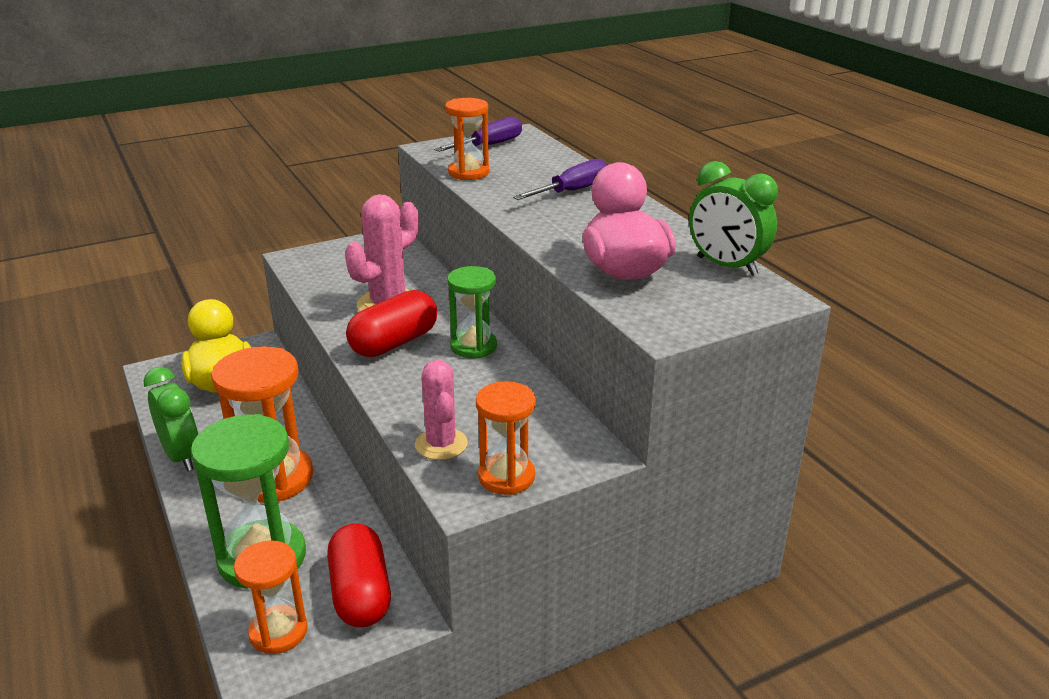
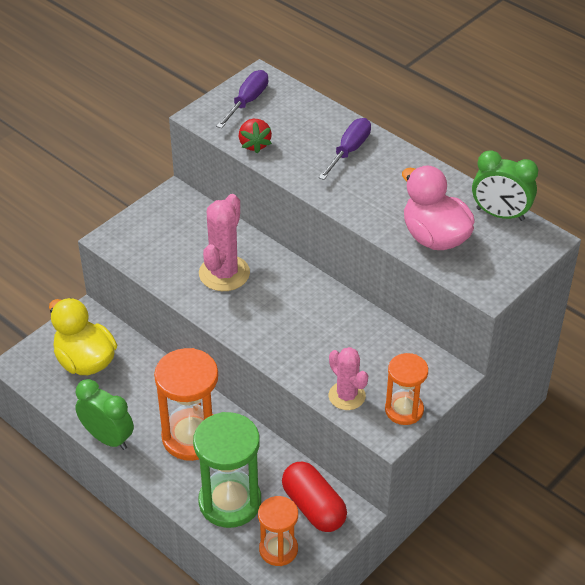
camera: 20 degrees left, 15 degrees up
(394, 343) = (255, 312): red capsule -> none
(468, 173) = (254, 144): orange hourglass -> red strawberry
(473, 346) = (315, 300): green hourglass -> none

